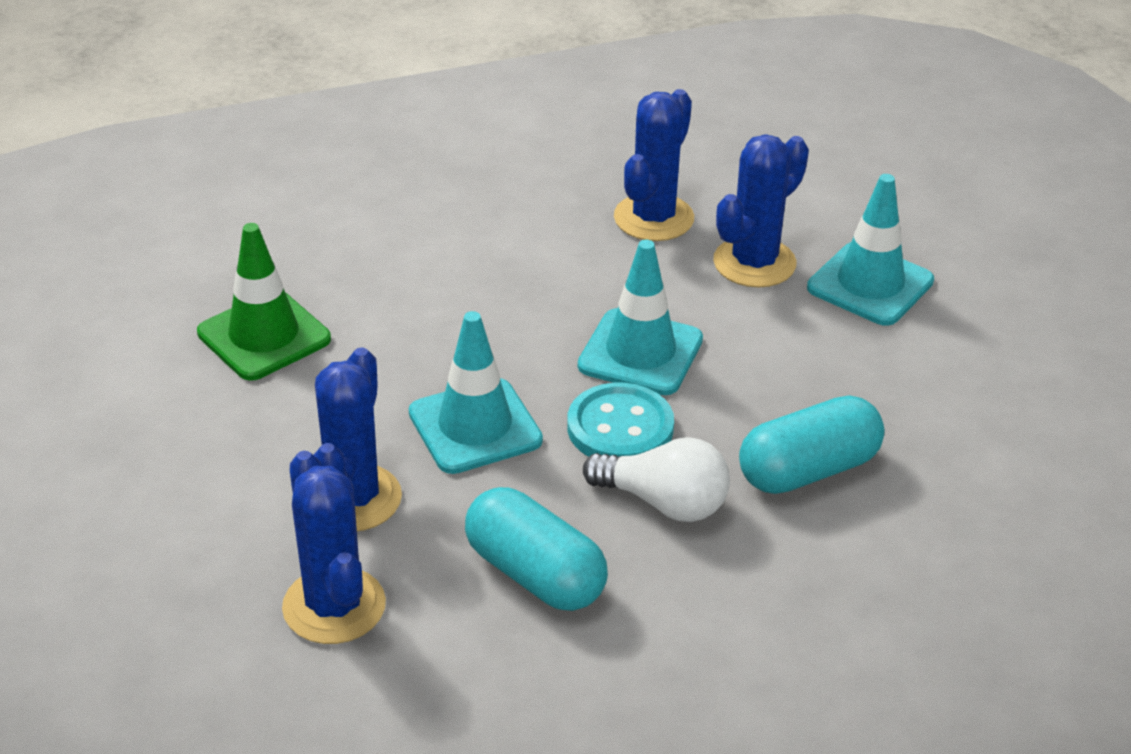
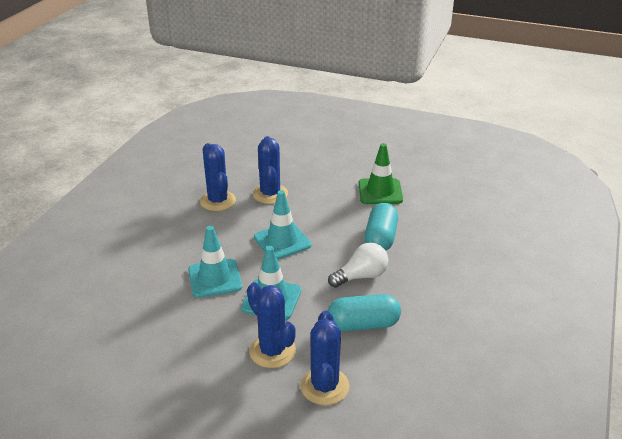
camera: 50 degrees left, 5 degrees down
(264, 336) = (148, 328): green traffic cone -> green traffic cone (380, 192)
(334, 606) = (324, 386): blue cactus -> blue cactus turned 75 degrees clockwise
(620, 427) = (313, 266): turquoise button -> none
(870, 284) = (311, 179): turquoise traffic cone -> turquoise traffic cone (215, 278)

